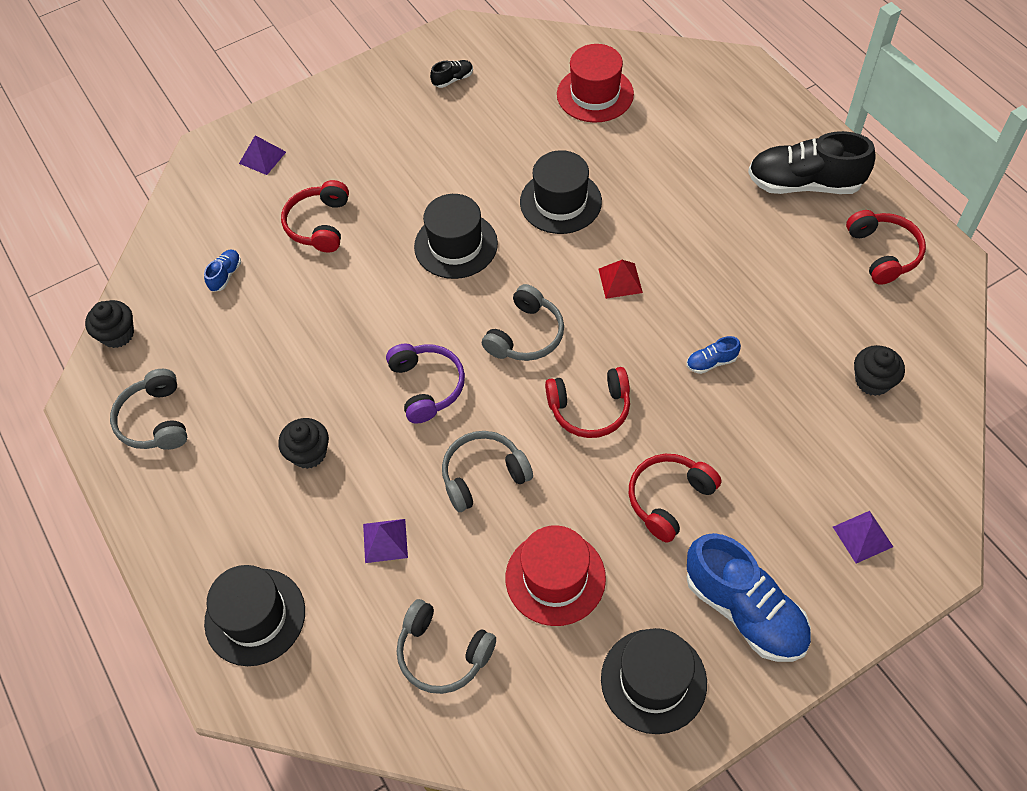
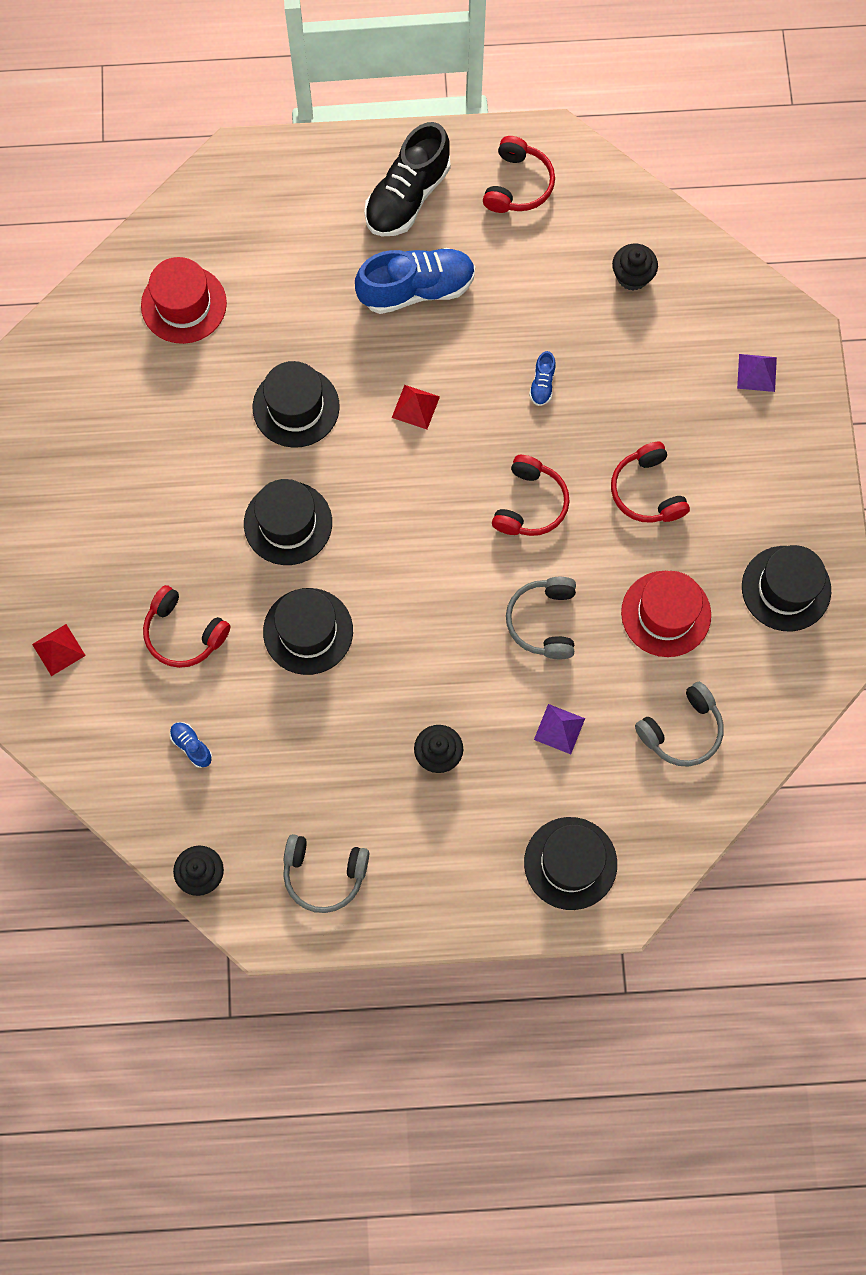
camera: 65 degrees left, 15 degrees up
(262, 157) = (58, 650): purple pyramid -> red pyramid
(369, 304) = (308, 631): none -> black hat
(427, 386) = (428, 623): purple headphones -> none
(453, 79) = (74, 421): black shoe -> none
(526, 335) = (425, 515): grey headphones -> none
(744, 610) = (767, 492): blue shoe -> blue shoe (416, 289)
(883, 253) = (518, 185): red headphones -> red headphones turned 90 degrees clockwise

